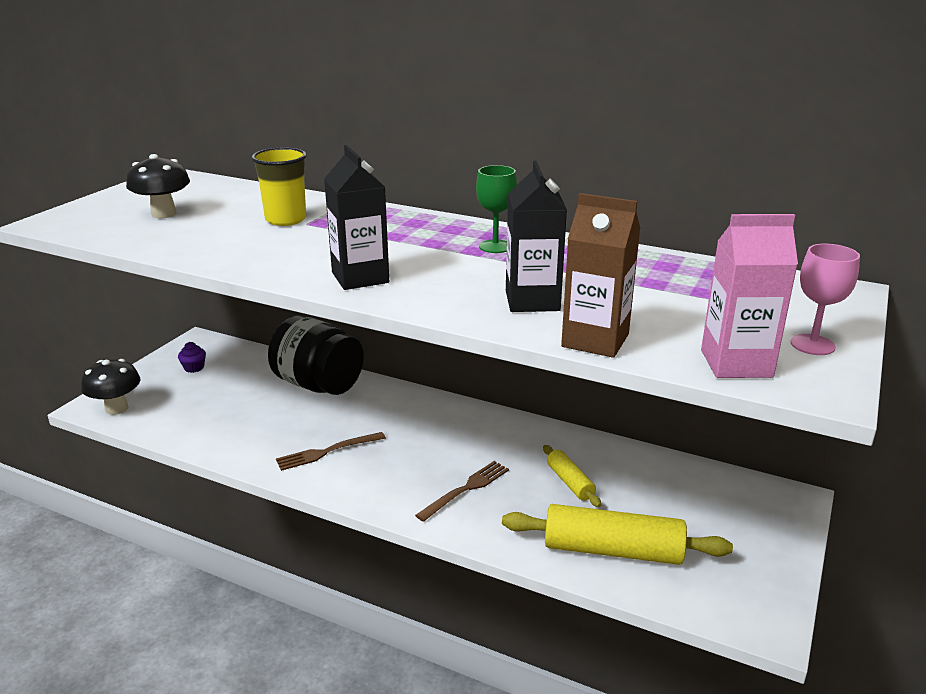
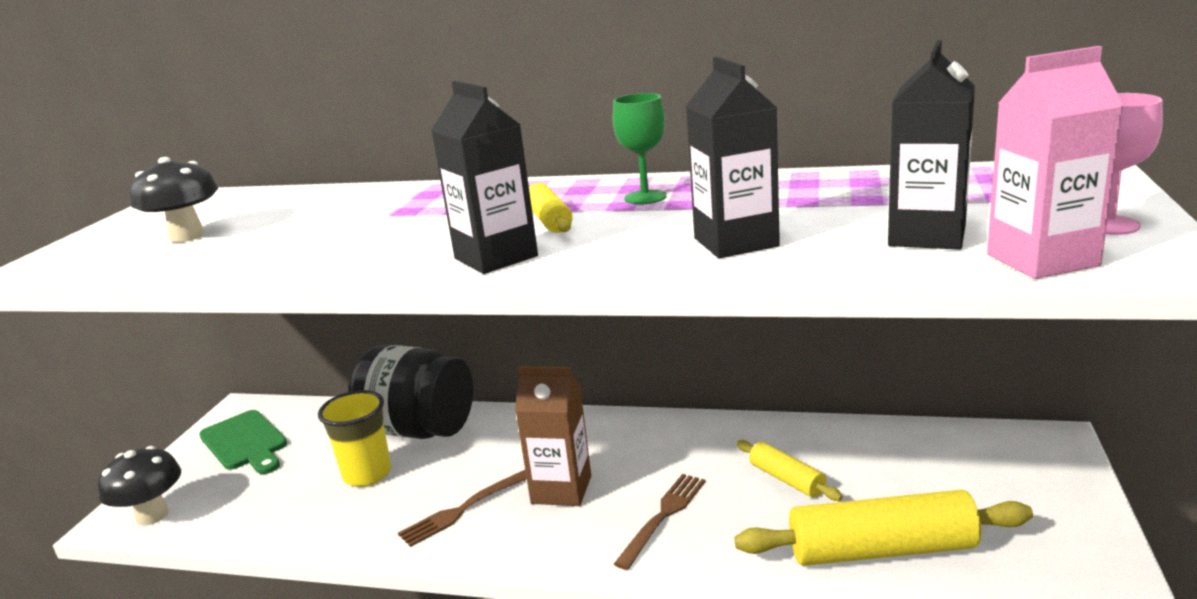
camera: 10 degrees left, 5 degrees down
(194, 368) = (245, 442): purple cupcake -> green cutting board
(286, 220) = (358, 215): yellow cup -> yellow cup (367, 474)
(415, 253) = (549, 220): none -> yellow rolling pin
(595, 340) = (850, 268): brown carton -> brown carton (561, 490)
(671, 325) = (927, 236): none -> black carton

